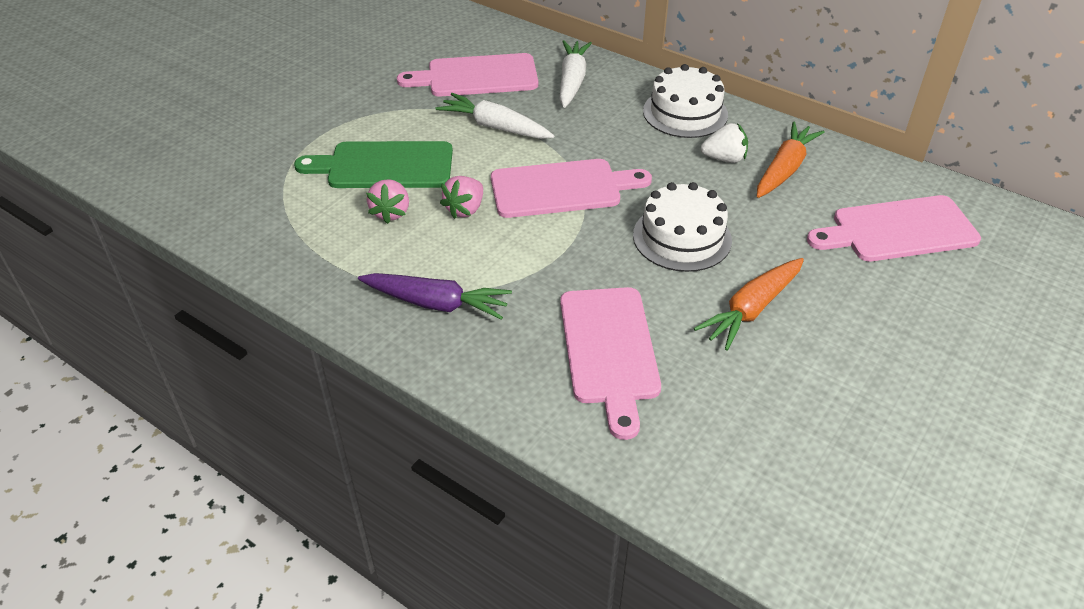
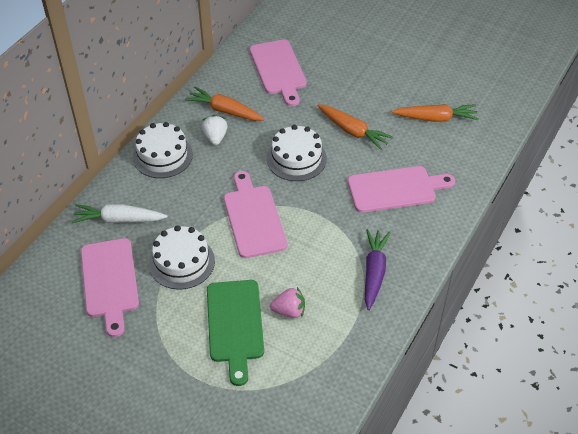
camera: 95 degrees left, 5 degrees up
(465, 209) = (281, 268): pink strawberry -> none
(495, 127) = (181, 262): white carrot -> white cake
(801, 437) = (436, 118): none -> orange carrot

